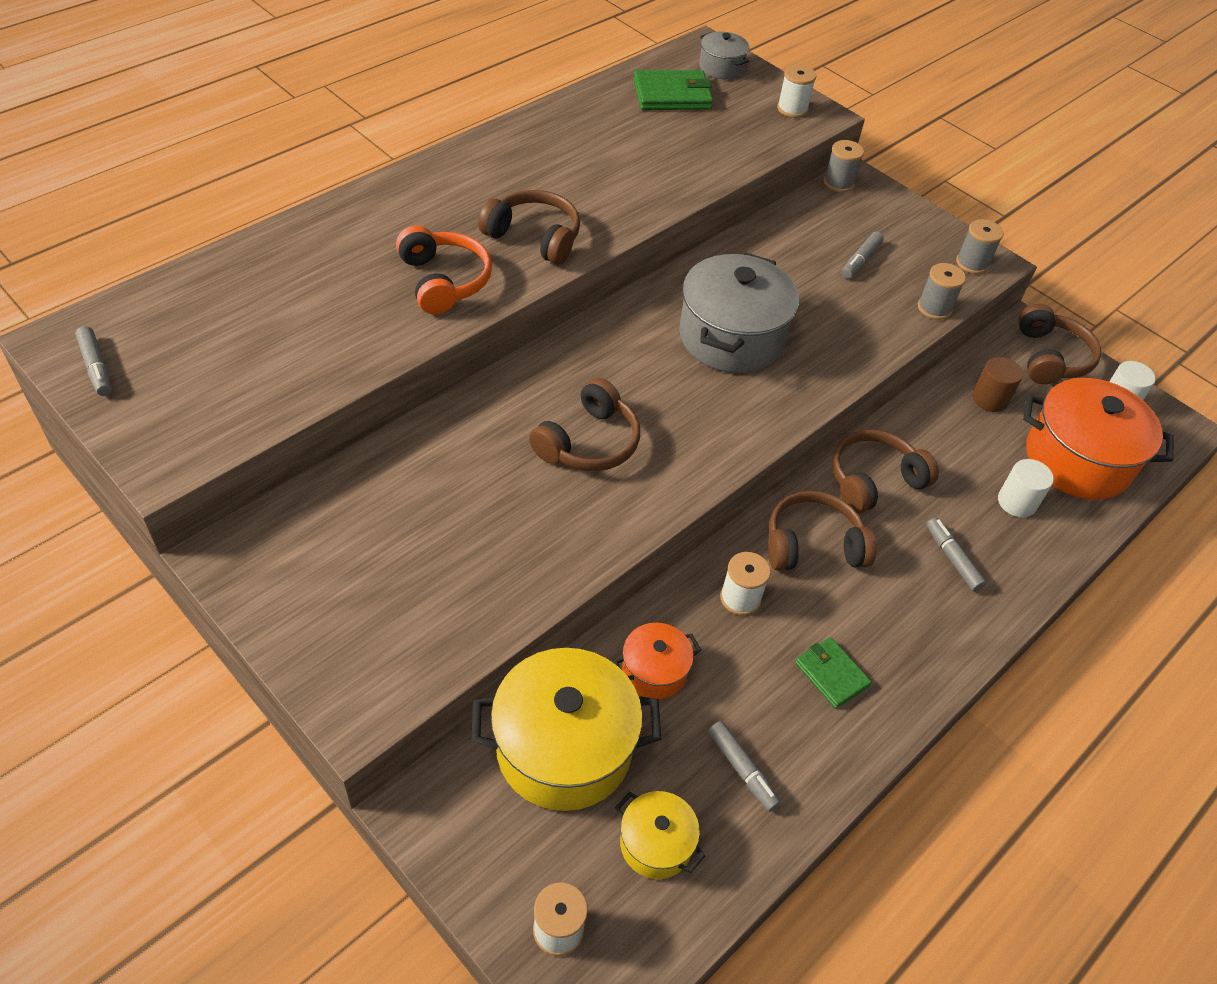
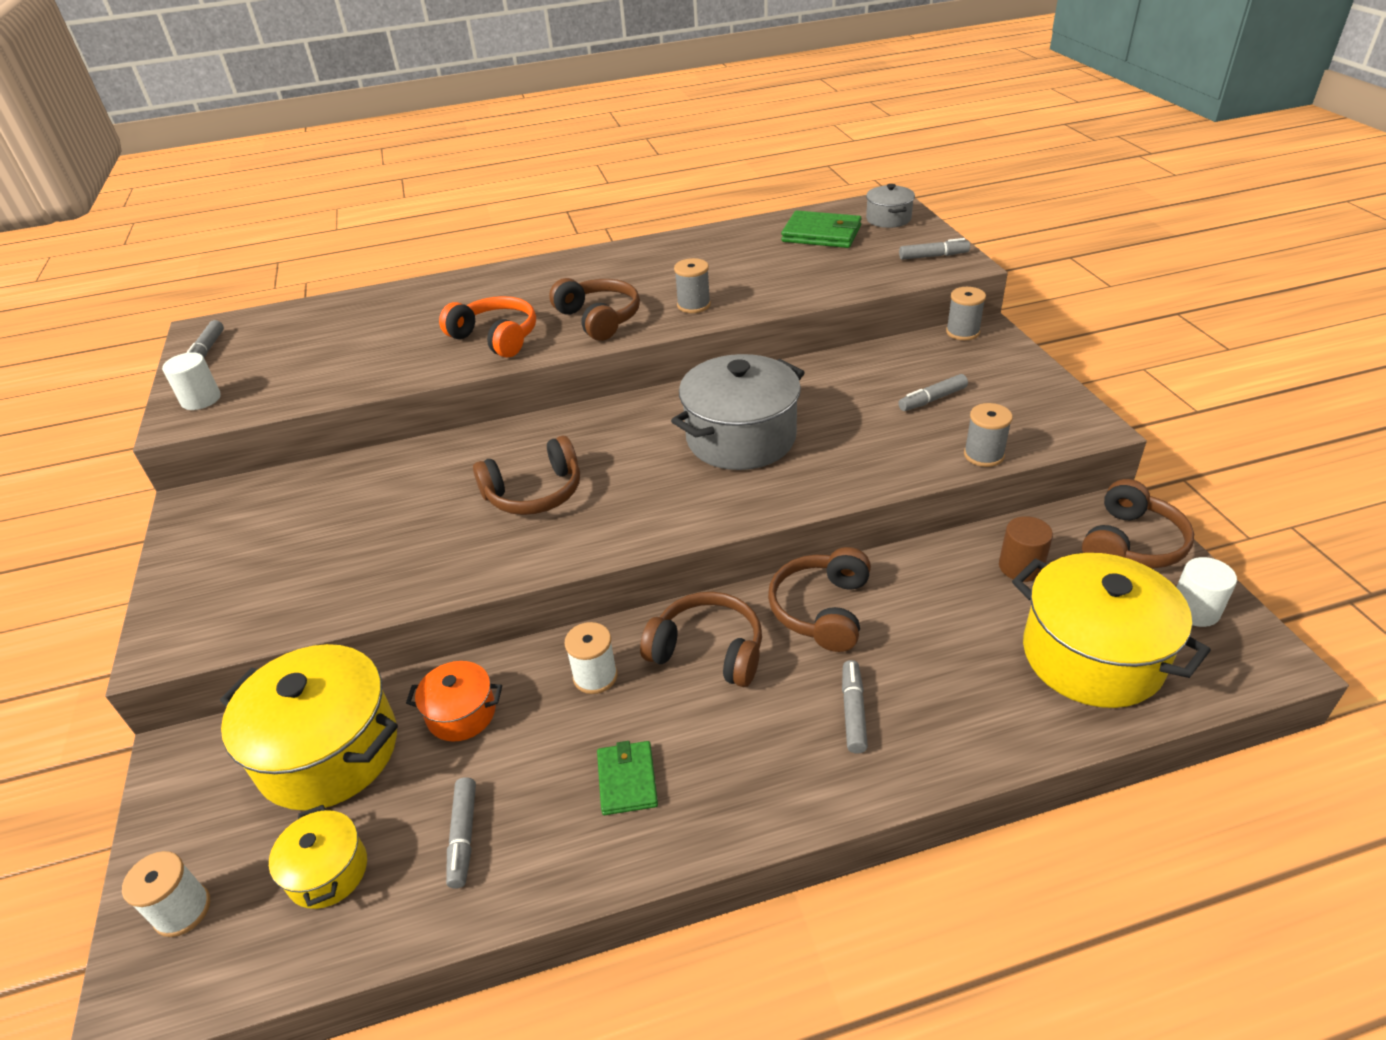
camera: 35 degrees right, 10 degrees down
(444, 281) = (496, 337): orange headphones -> orange headphones turned 60 degrees counterclockwise
(792, 109) = (933, 256): white spool -> grey marker
(874, 480) = (822, 610): brown headphones -> brown headphones turned 75 degrees counterclockwise
(972, 263) = (1063, 423): grey spool -> grey spool (694, 305)
(1016, 502) = (977, 678): white cylinder -> white cylinder (201, 400)
(1077, 460) = (1092, 656): orange pot -> yellow pot

